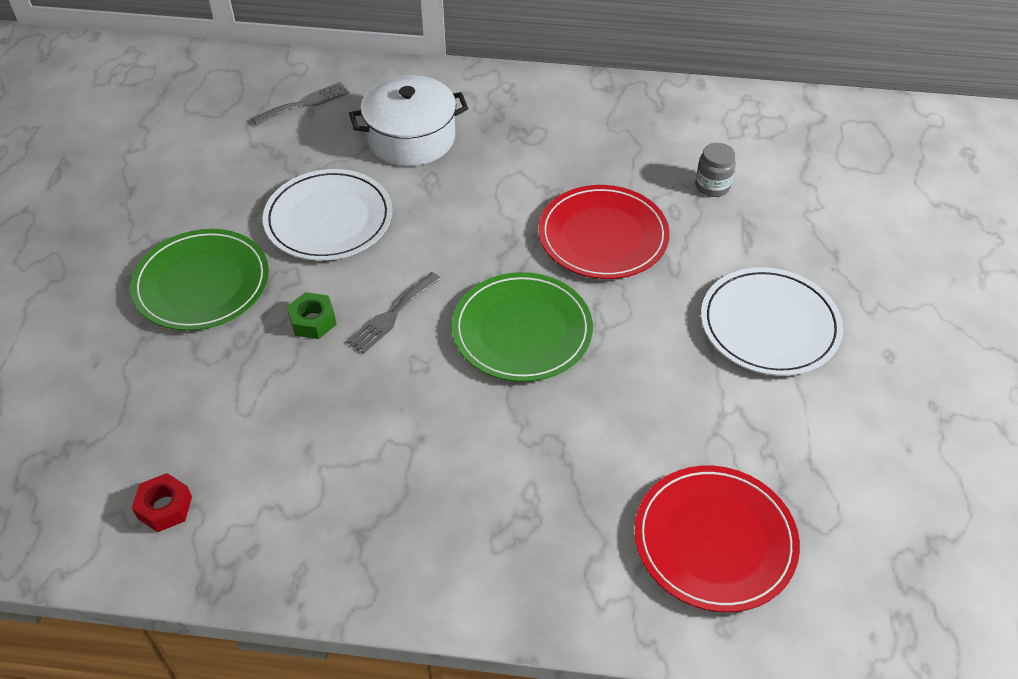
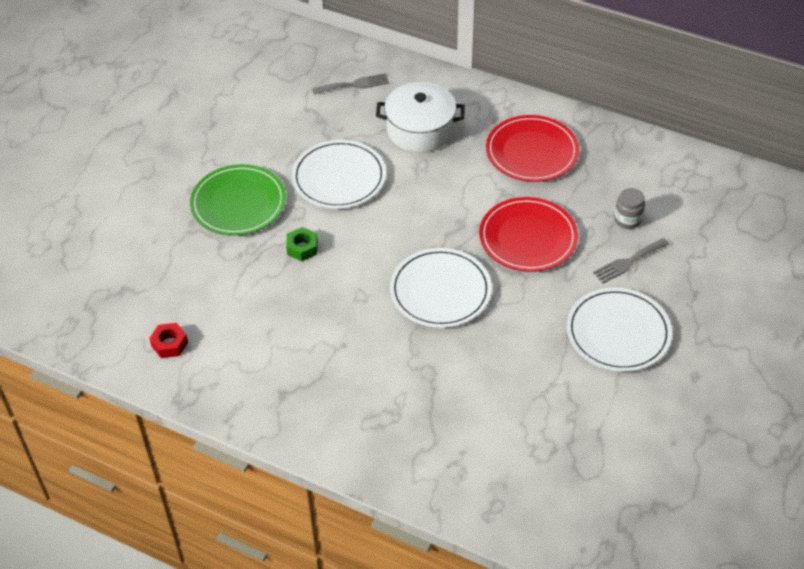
camera: 20 degrees right, 0 degrees up
(392, 315) = (356, 257): grey fork -> grey fork (628, 262)
(522, 330) = (440, 291): green plate -> white plate
(715, 540) = (507, 462): red plate -> red plate (532, 152)

